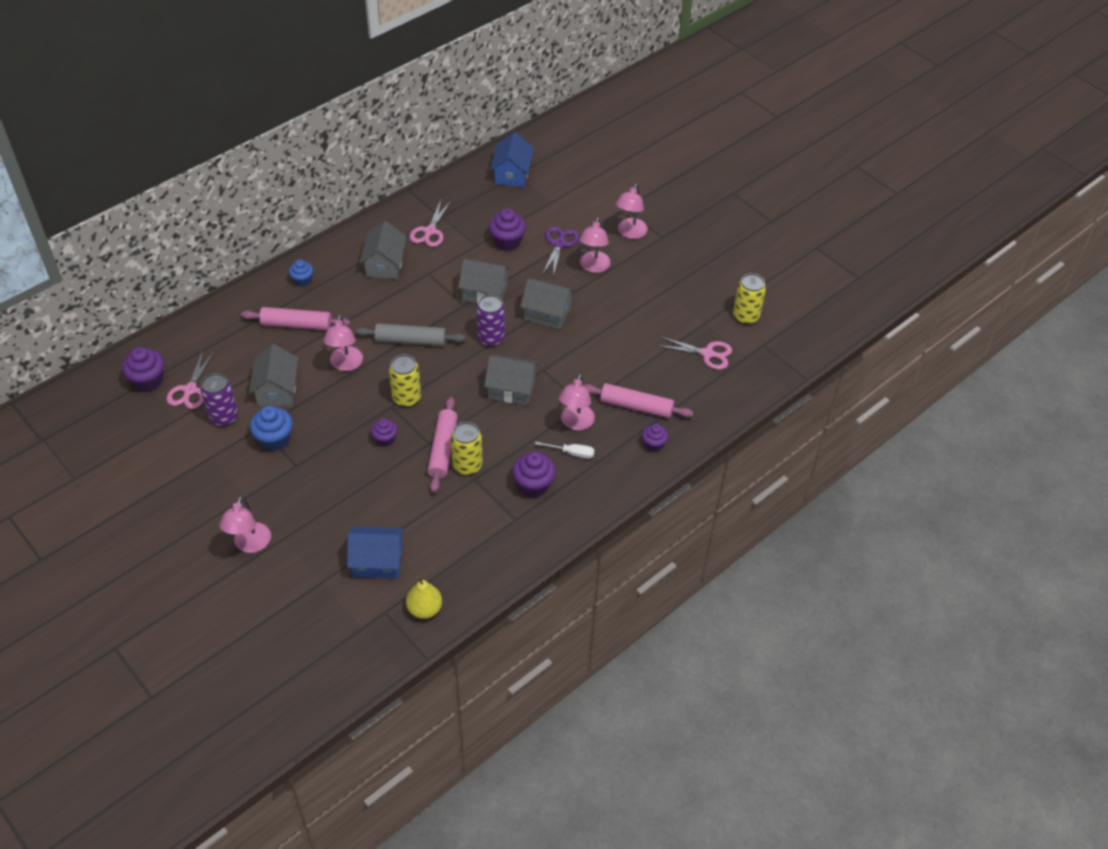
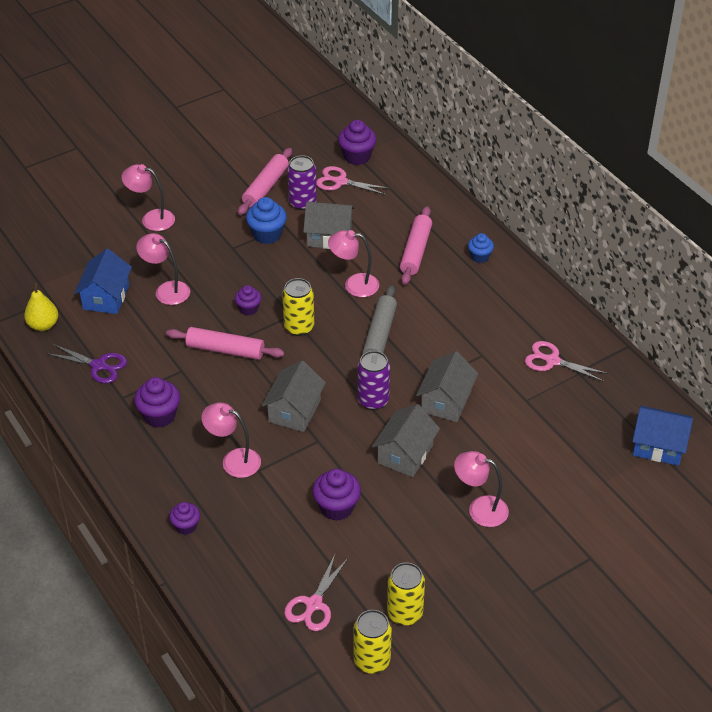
camera: 100 degrees right, 5 degrees down
(384, 265) = (499, 320): grey house -> none
(467, 465) = (199, 367): yellow can -> yellow can (405, 613)
(507, 242) = (530, 429): purple cupcake -> purple cupcake (336, 507)
(559, 244) = (523, 479): purple scissors -> purple scissors (98, 366)
(571, 453) = (193, 452): white screwdriver -> none
(630, 233) = (541, 556): pink lamp -> pink lamp (166, 290)
(636, 406) = (245, 518): pink rolling pin -> pink rolling pin (266, 187)

